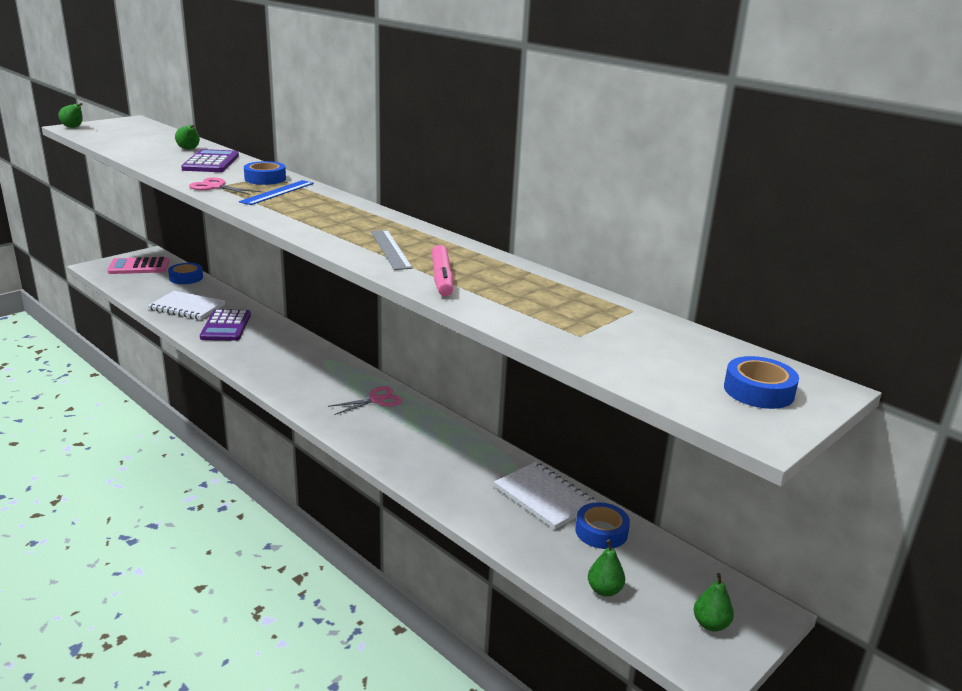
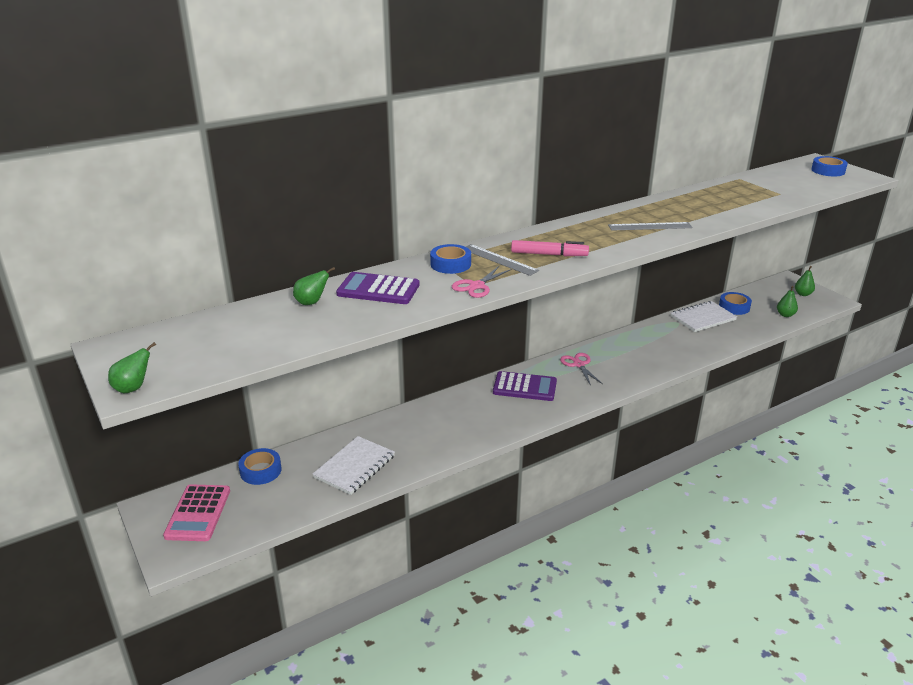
camera: 75 degrees left, 5 degrees up
(226, 326) = (415, 439): purple calculator -> purple calculator (524, 387)
(278, 192) = (499, 259): blue ruler -> grey ruler
(442, 278) = (704, 216): pink marker -> pink marker (549, 254)

